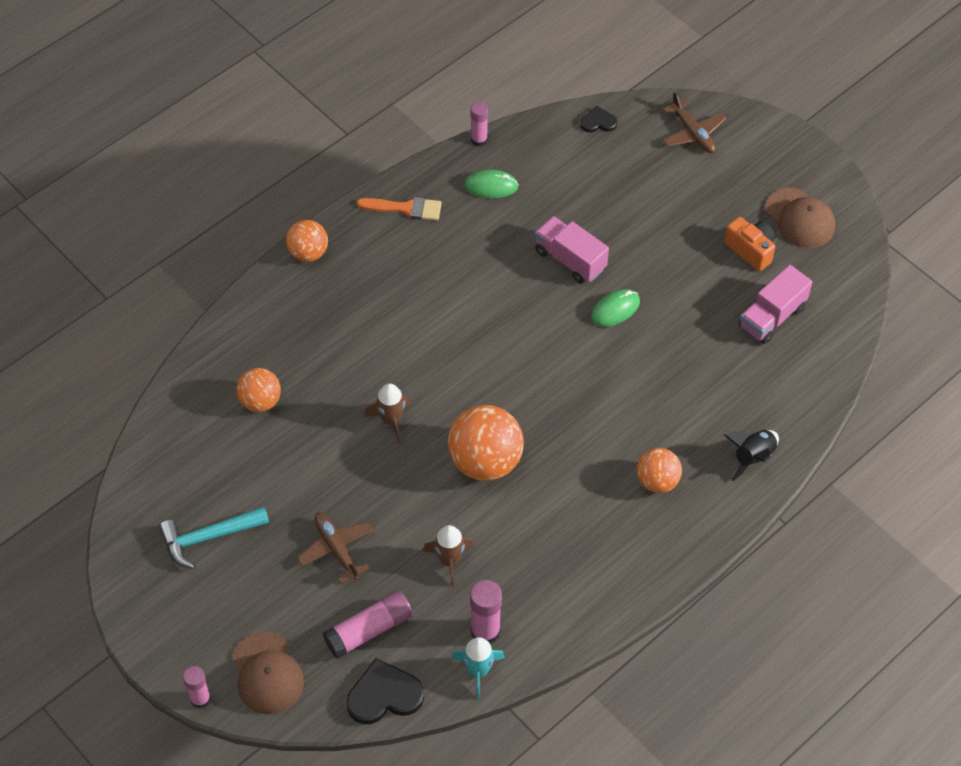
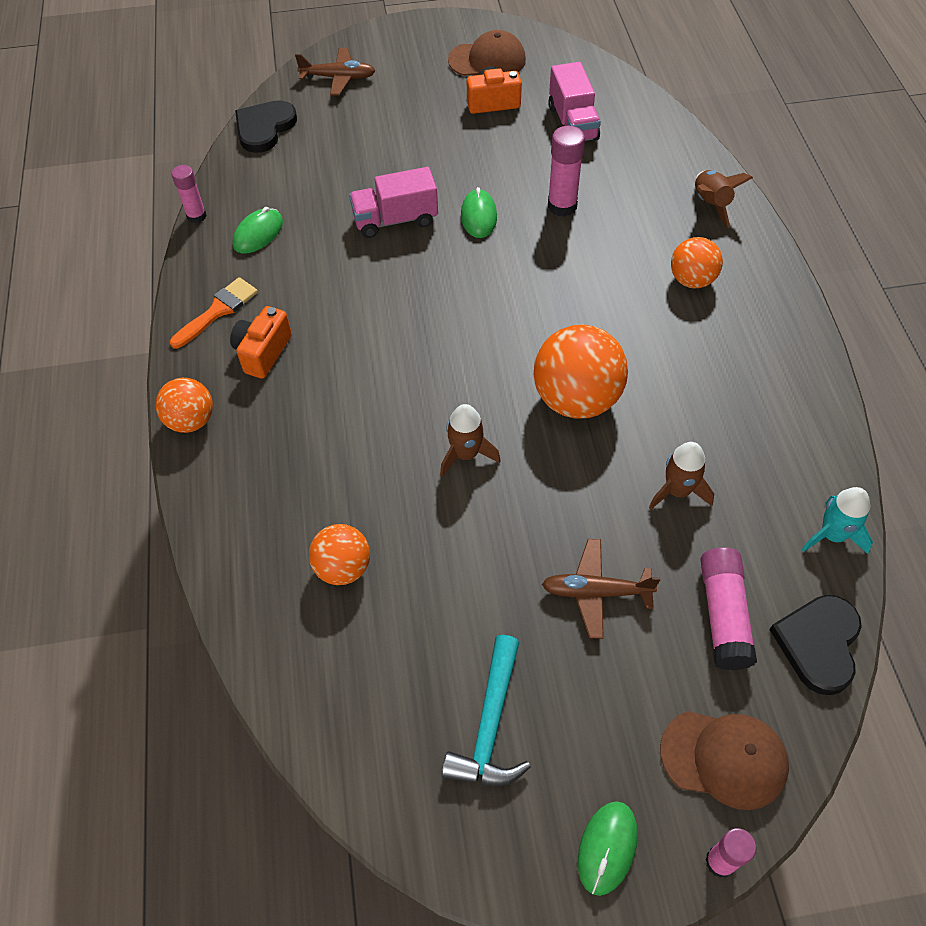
camera: 55 degrees left, 0 degrees up
(172, 636) = (607, 848): none -> green mouse
(390, 256) = (263, 352): none -> orange camera
(485, 631) = (785, 503): pink glue stick -> pink glue stick (562, 206)
(598, 122) = (264, 128): black heart -> black heart, size x1.75
(752, 457) = (710, 204): black rocket -> brown rocket

